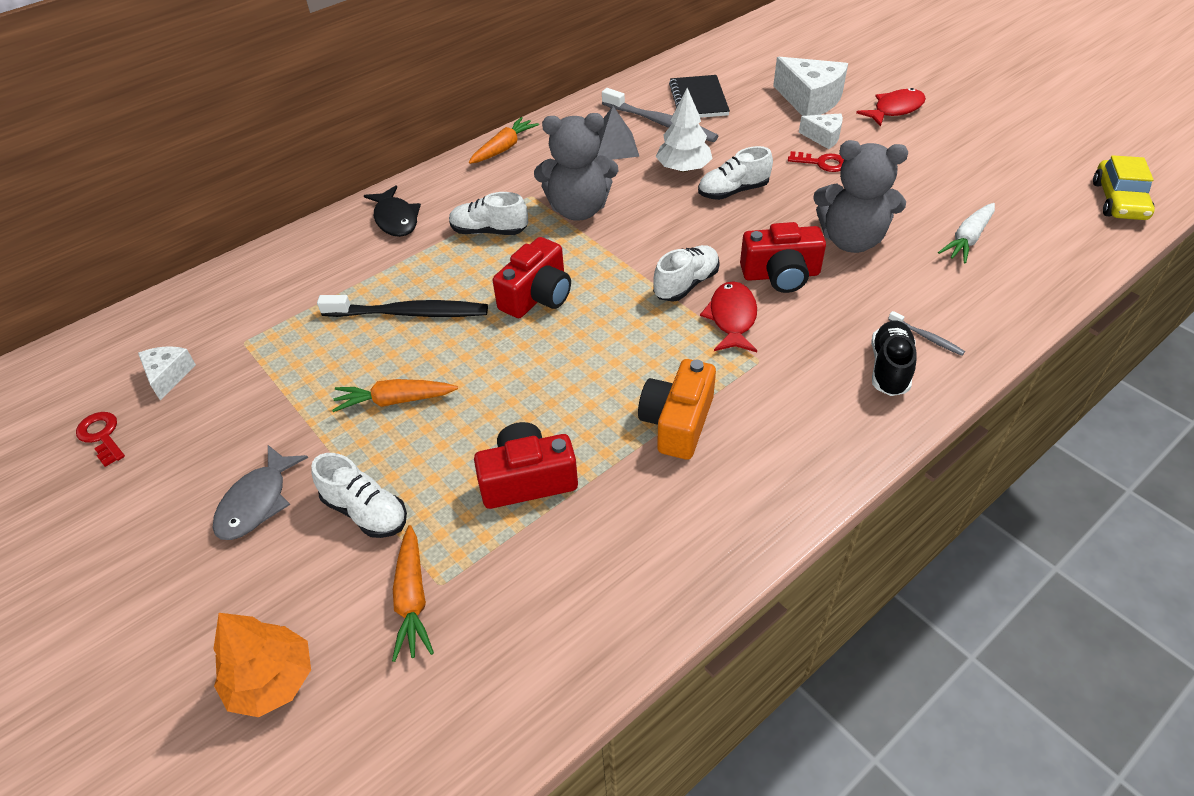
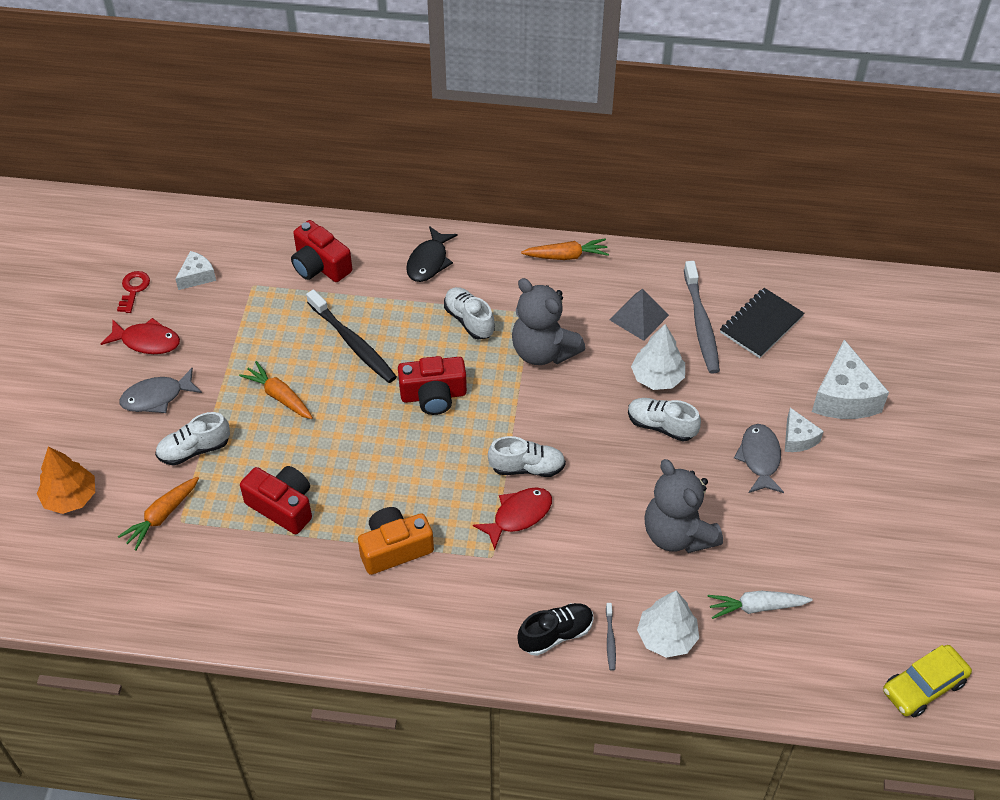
camera: 45 degrees right, 5 degrees up
(366, 511) = (194, 450): white shoe -> white shoe turned 75 degrees clockwise
(780, 275) = (592, 515): red camera -> red camera (320, 265)
(822, 163) = (759, 458): red key -> grey fish
(895, 109) = (896, 463): red fish -> red fish (147, 341)
(954, 303) = (666, 637): none -> white tree

